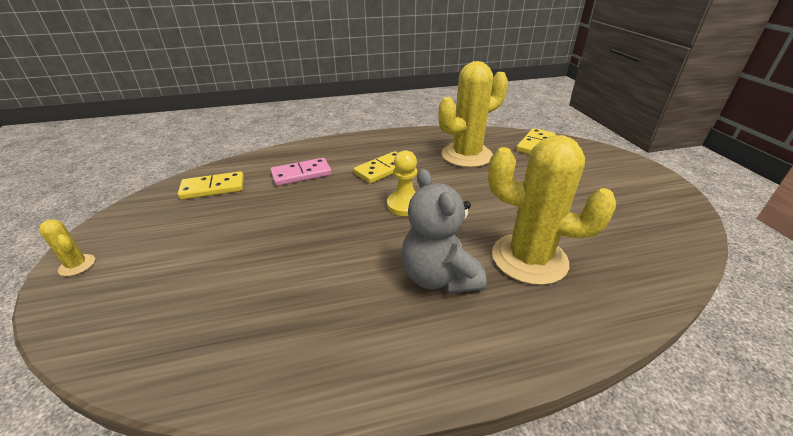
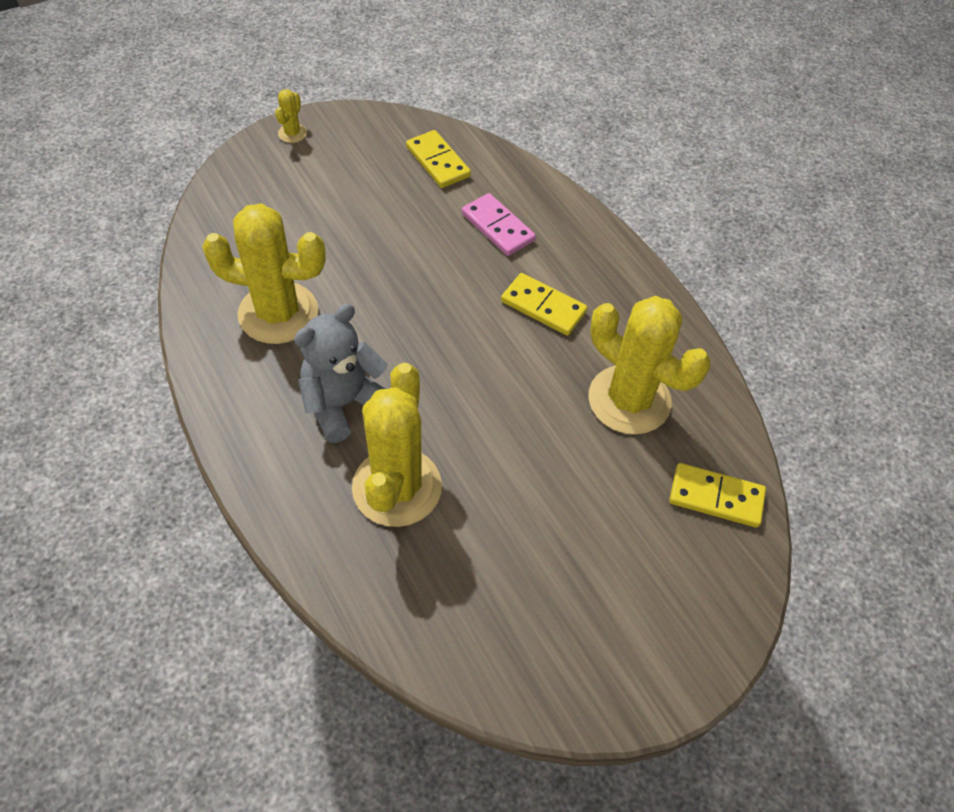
camera: 70 degrees right, 20 degrees up
(311, 309) = (278, 313): none -> yellow cactus
(405, 205) = (465, 348): yellow pawn -> none

